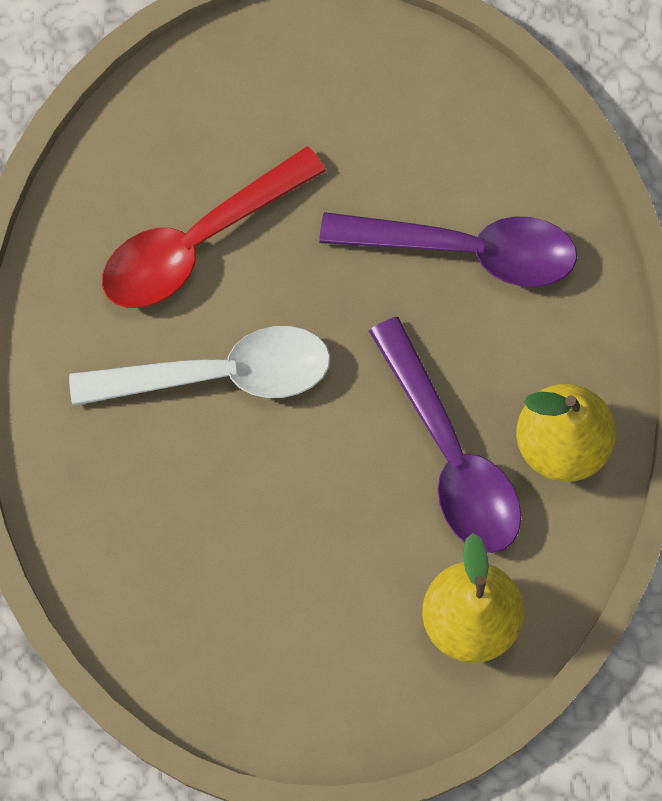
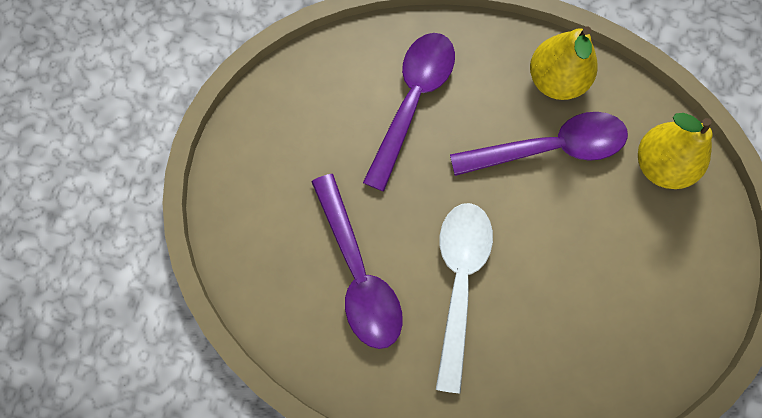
camera: 75 degrees left, 0 degrees up
(198, 242) = (358, 273): red spoon -> purple spoon

